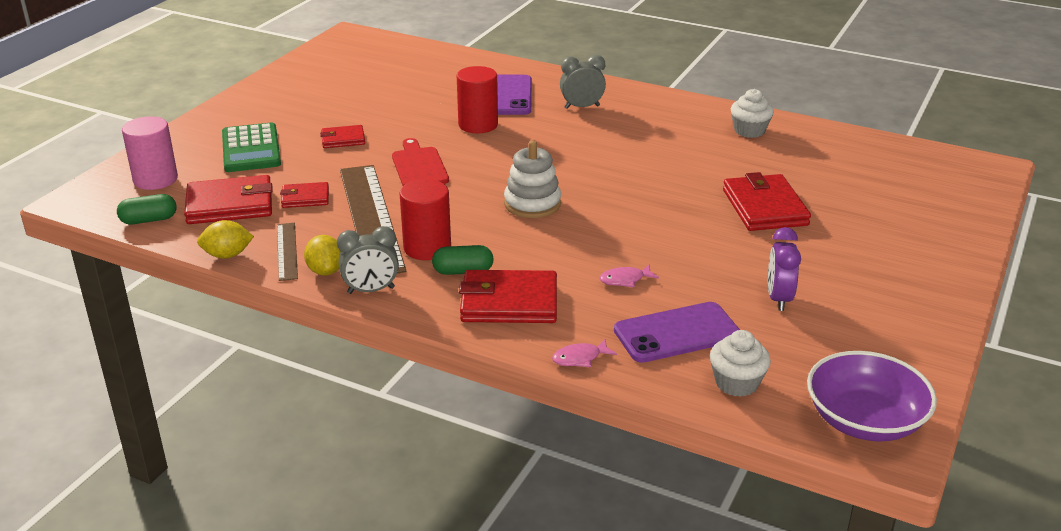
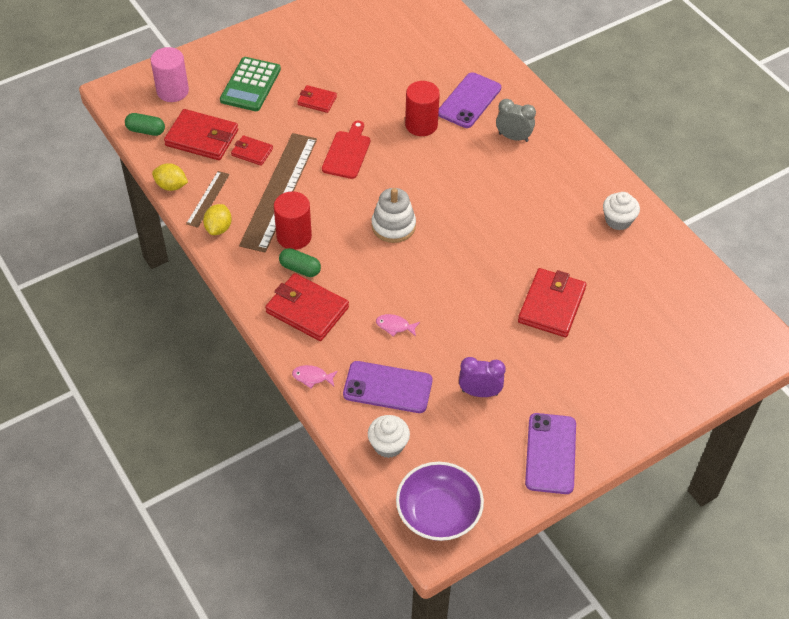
camera: 30 degrees right, 20 degrees up
(371, 290) = (233, 259): grey clock -> none
(778, 299) = (479, 392): purple clock -> purple clock turned 60 degrees clockwise
(910, 319) = (551, 453): none -> purple phone

